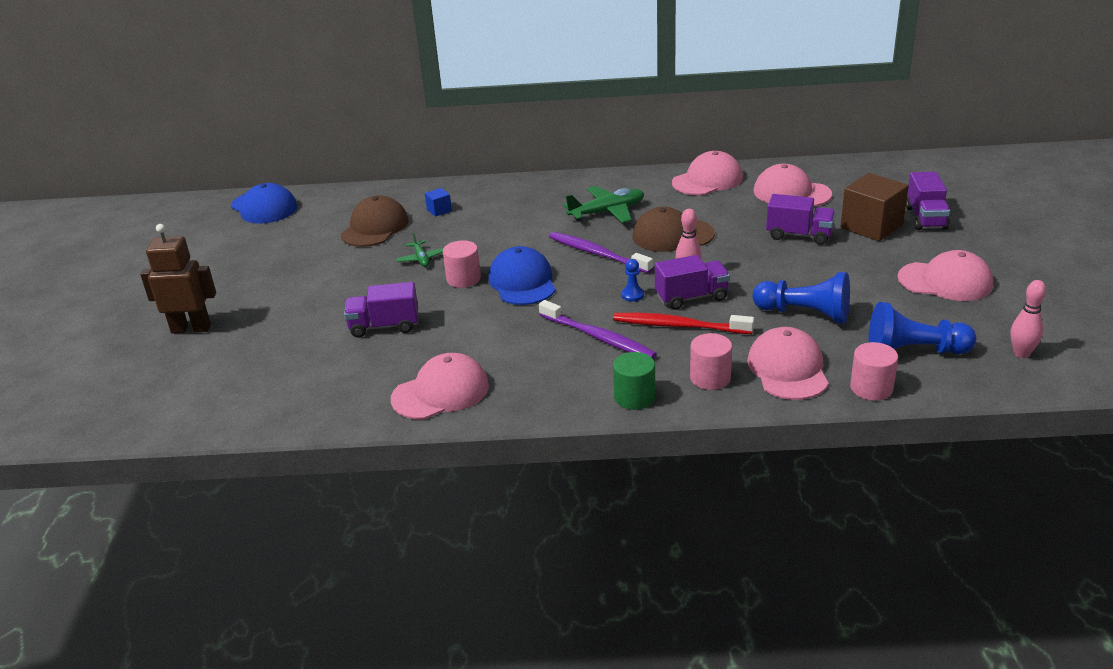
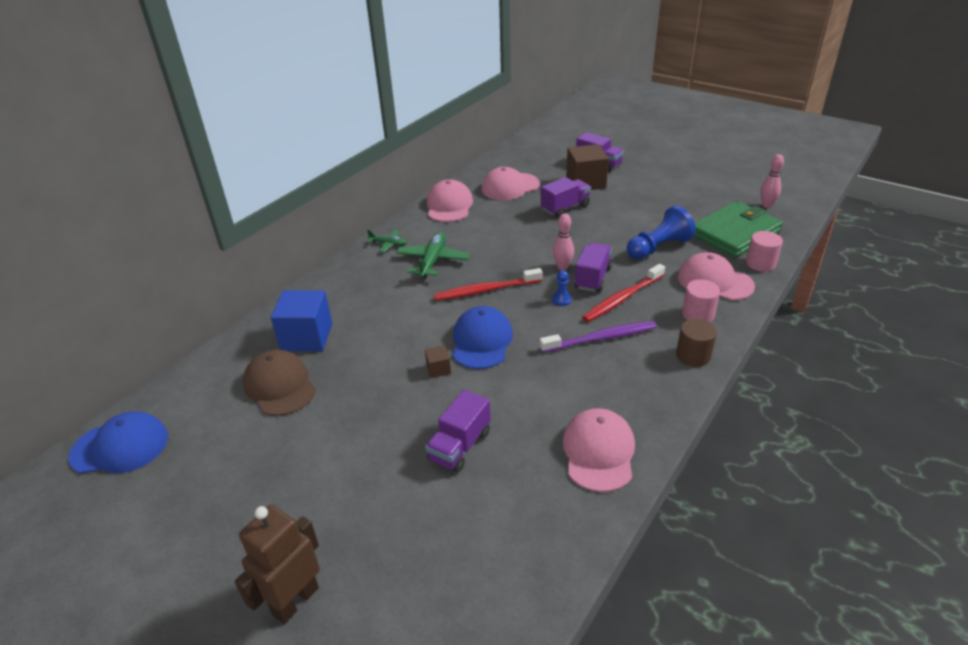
camera: 55 degrees left, 5 degrees up
(421, 259) = (374, 379): green plane -> green plane (388, 244)
(439, 210) = (307, 337): blue cube -> blue cube, size x2.19
(463, 279) = (438, 369): pink cylinder -> brown cube
(522, 282) = (481, 341): blue cap -> blue cap turned 75 degrees clockwise
(596, 253) = (485, 290): purple toothbrush -> red toothbrush
(634, 397) = (693, 355): green cylinder -> brown cylinder
(672, 235) = (503, 250): brown cap -> none
(914, 351) = (734, 233): blue pawn -> green wallet
(945, 281) = (673, 190): pink cap -> none

